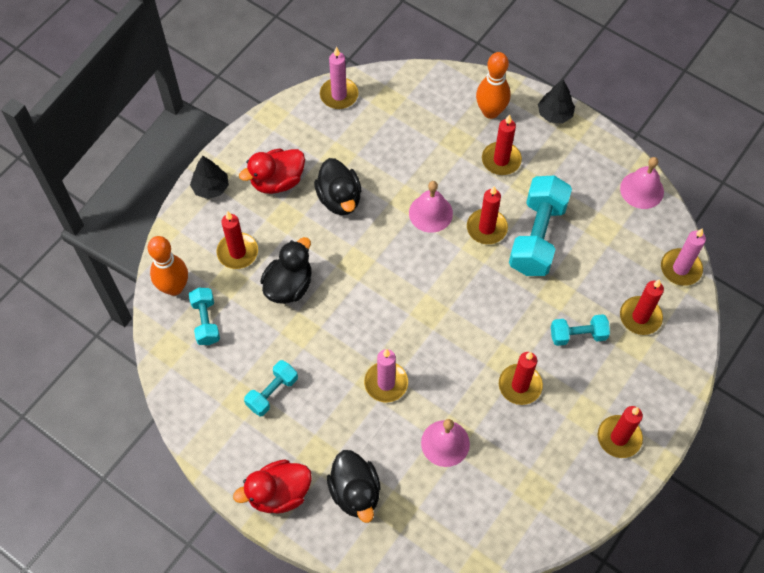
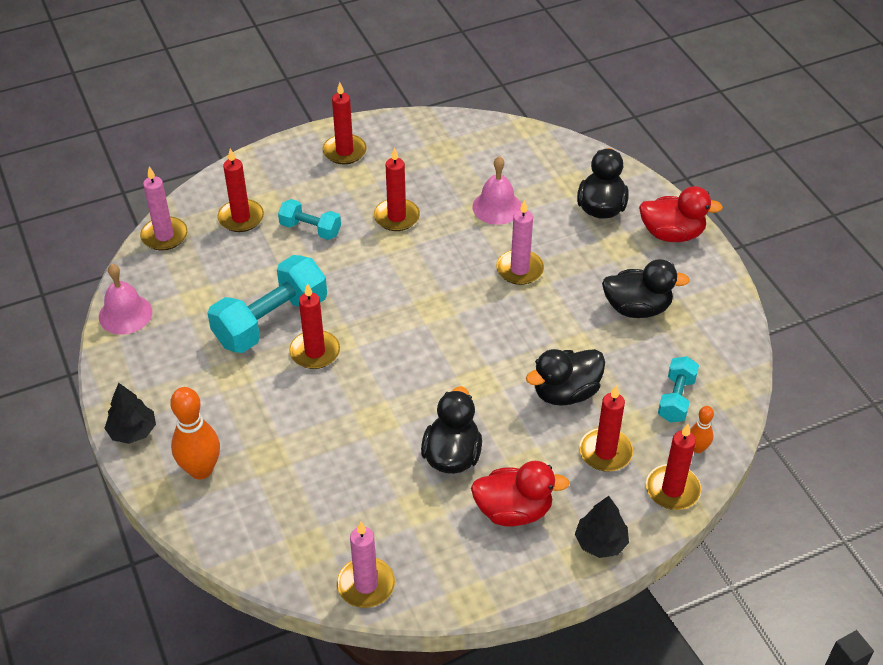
camera: 150 degrees left, 15 degrees down
(174, 287) = (697, 448): orange bowling pin -> orange bowling pin, size x0.53
(272, 392) = (637, 308): turquoise dumbbell -> black duck
(430, 213) = (361, 393): pink bell -> none
(501, 160) = (239, 411): red candle -> red candle (672, 489)

